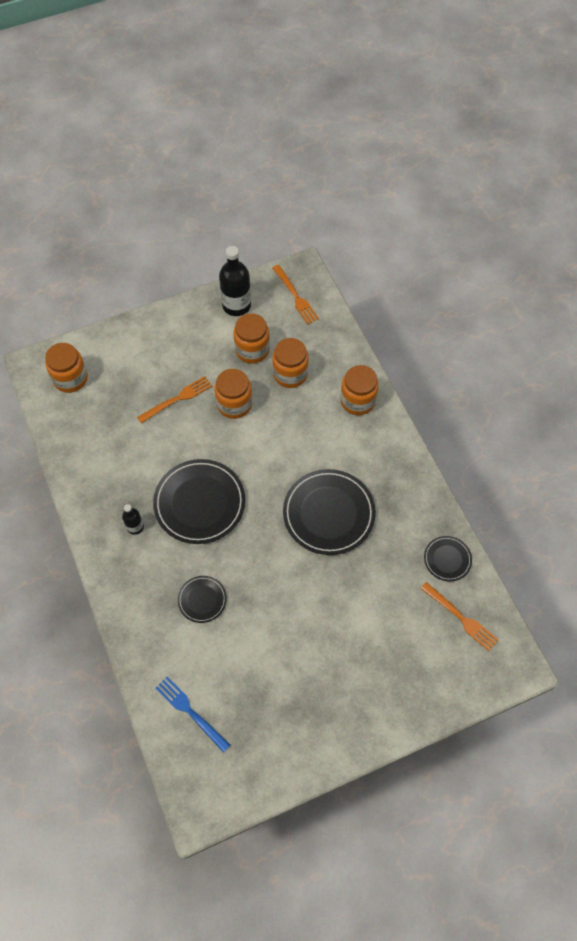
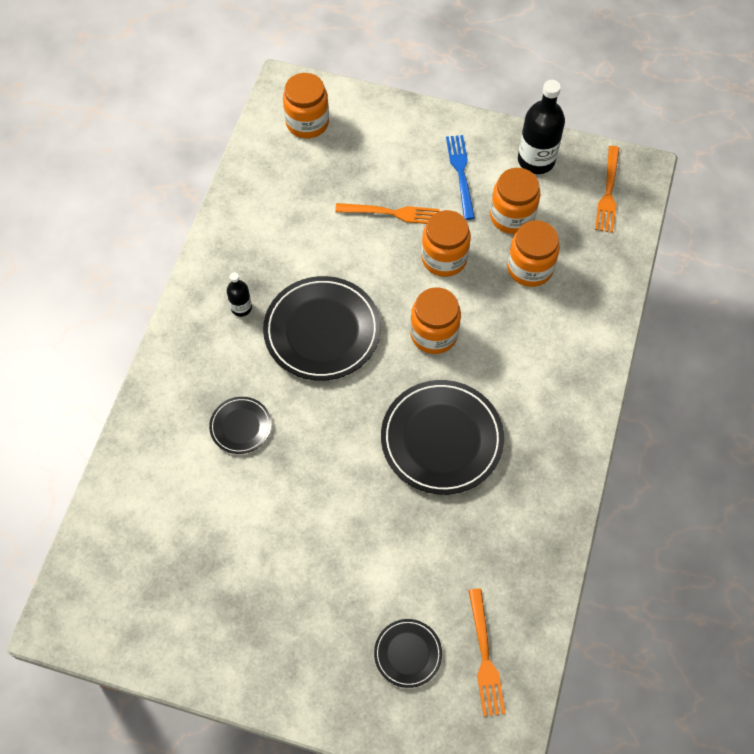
camera: 40 degrees right, 0 degrees up
(190, 712) = (135, 524): blue fork -> blue fork (461, 173)
(358, 401) = (578, 347): orange jar -> orange jar (434, 334)
(447, 559) = (526, 584): black plate -> black plate (408, 653)

